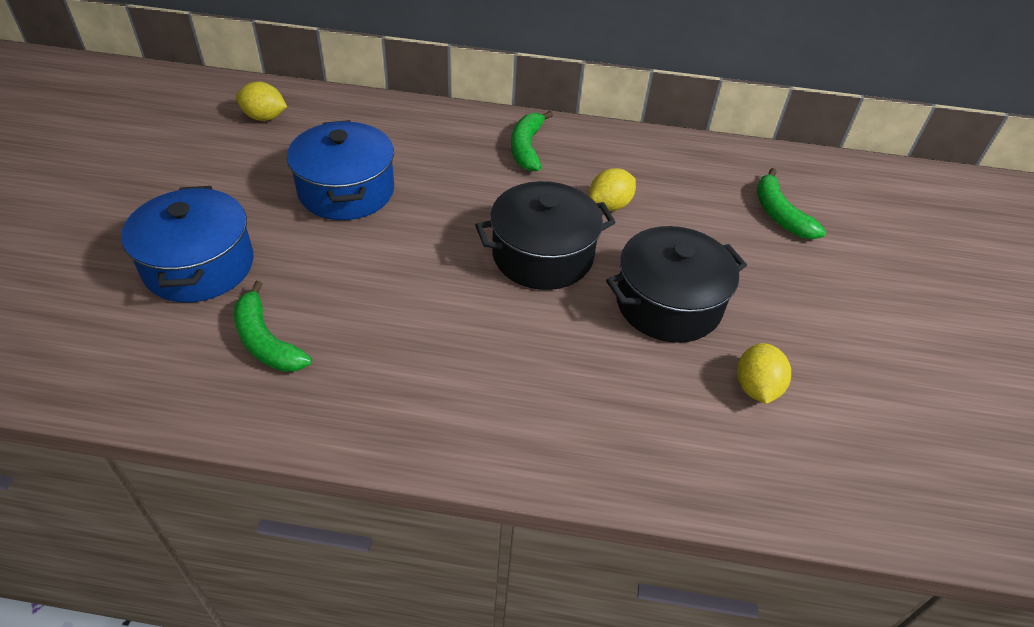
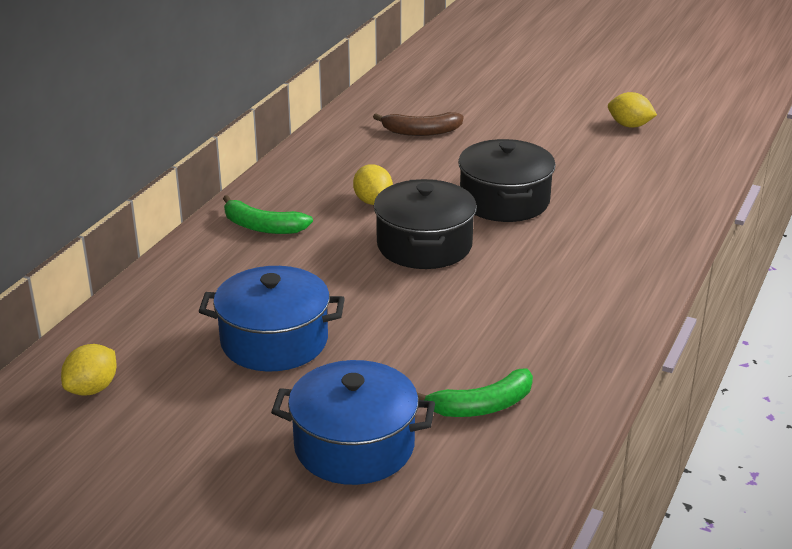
camera: 70 degrees left, 15 degrees down
(756, 388) = (598, 187): yellow lemon -> yellow lemon (629, 125)
(780, 214) = (421, 132): green banana -> brown banana

